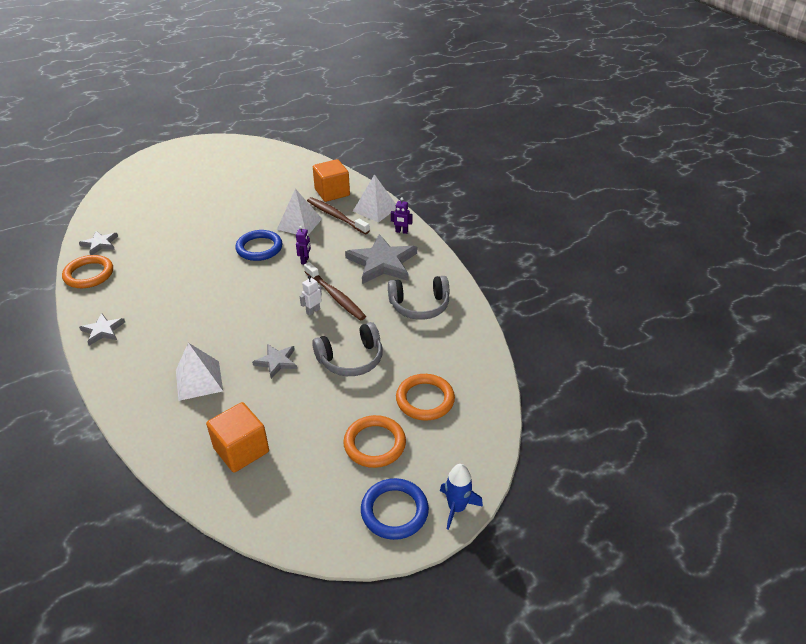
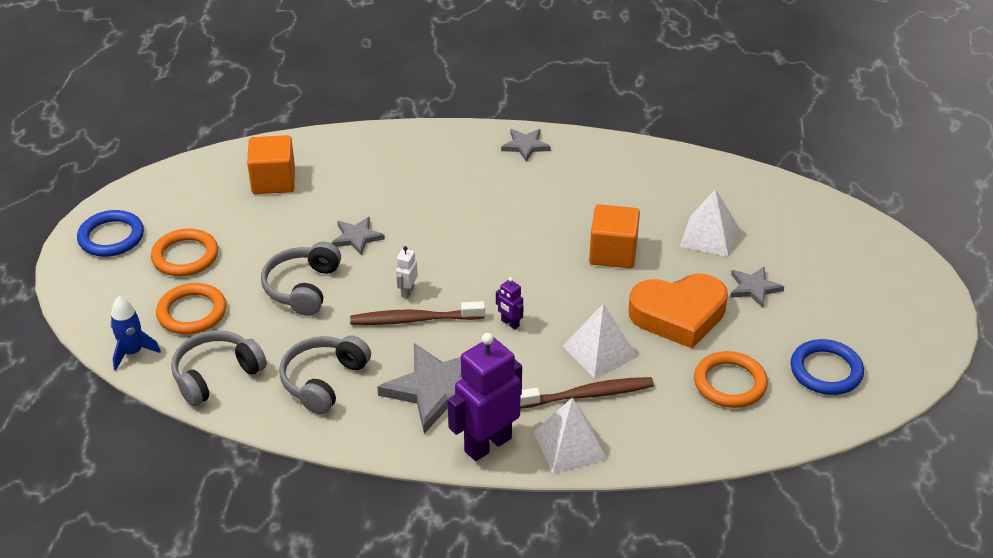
camera: 125 degrees right, 0 degrees up
(89, 274) = (639, 157): orange ring -> orange ring (730, 383)
(100, 244) = (699, 177): grey star -> grey star (754, 288)
(199, 380) = (386, 183): white pyramid -> white pyramid (709, 236)
(247, 210) = (678, 315): none -> orange heart
(259, 248) = (574, 295): blue ring -> blue ring (826, 371)
(313, 311) = (407, 292): white robot -> white robot turned 150 degrees counterclockwise
(332, 192) = (658, 419): orange cube -> orange cube (613, 253)
(401, 231) = (487, 444): purple robot -> purple robot, size x2.31
(456, 508) = (68, 272): blue rocket -> blue rocket (132, 352)
(462, 352) = (216, 375): none -> grey headphones

